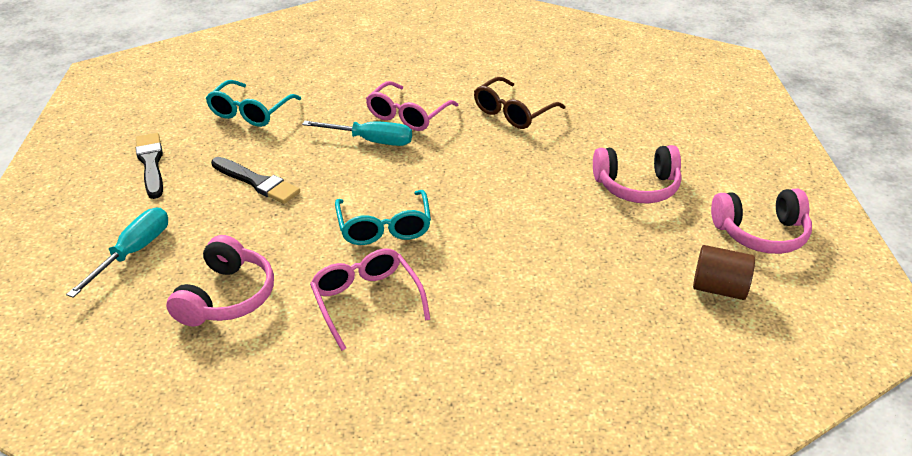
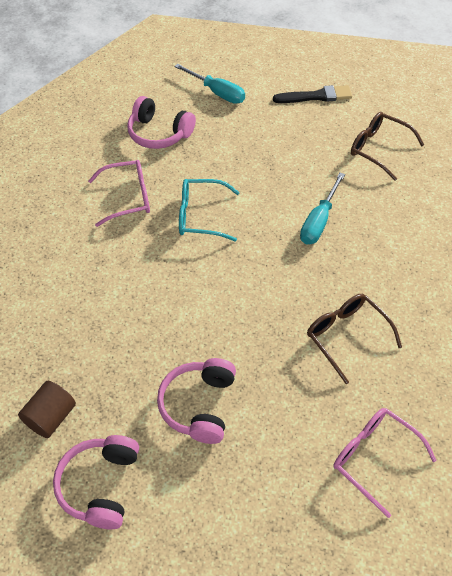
camera: 105 degrees right, 15 degrees up
(251, 112) = (379, 149): turquoise glasses -> brown glasses
(257, 182) = (277, 150): black brush -> none
(408, 115) = (356, 252): pink glasses -> pink glasses (375, 458)

